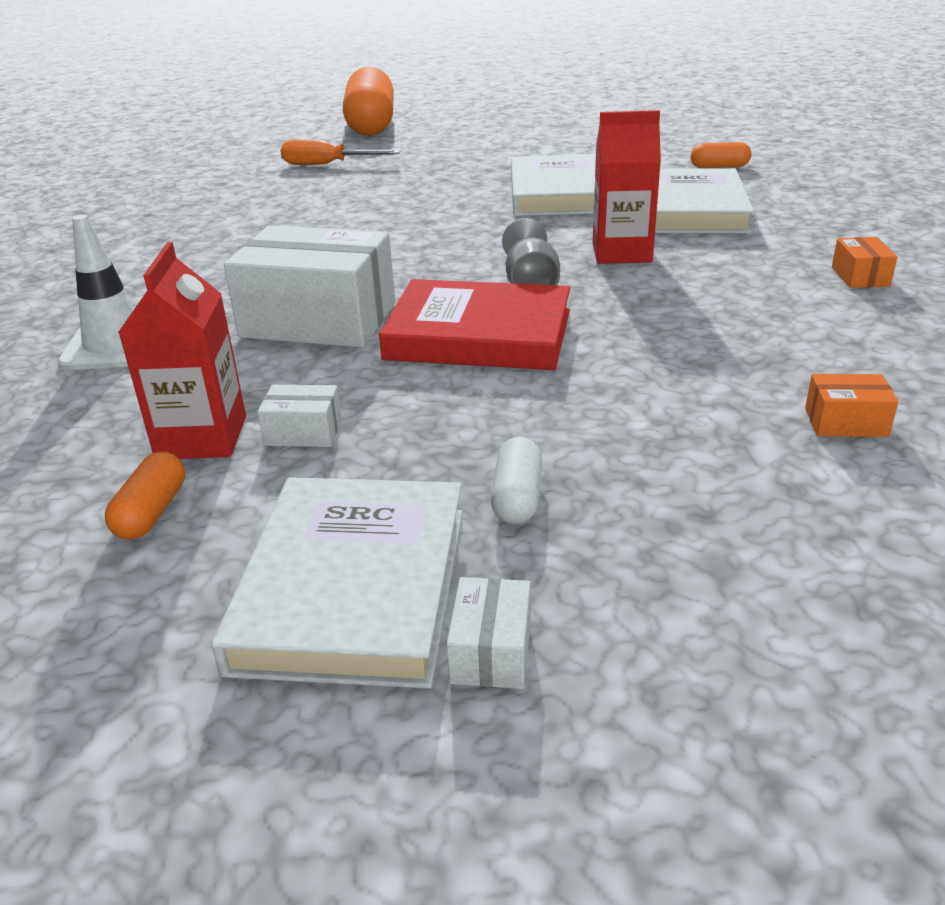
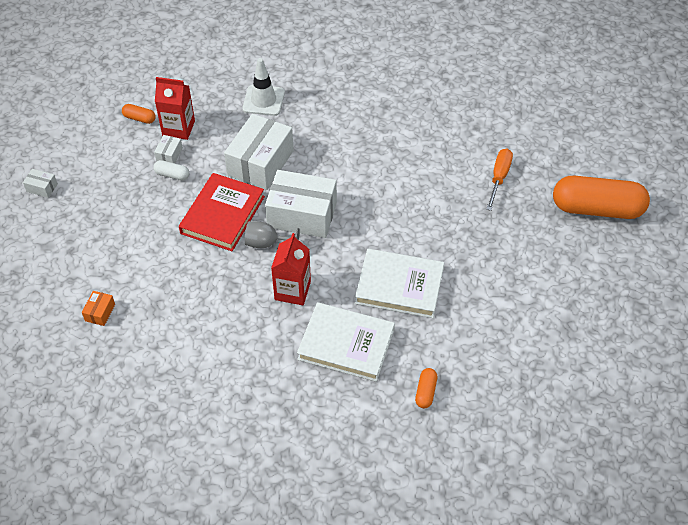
camera: 100 degrees right, 20 degrees up
(352, 587) = (81, 162): white book -> none
(448, 267) = (302, 215): none -> white box
(517, 497) = (103, 205): white capsule -> white capsule (172, 175)
(860, 276) = (220, 384): orange box -> none

